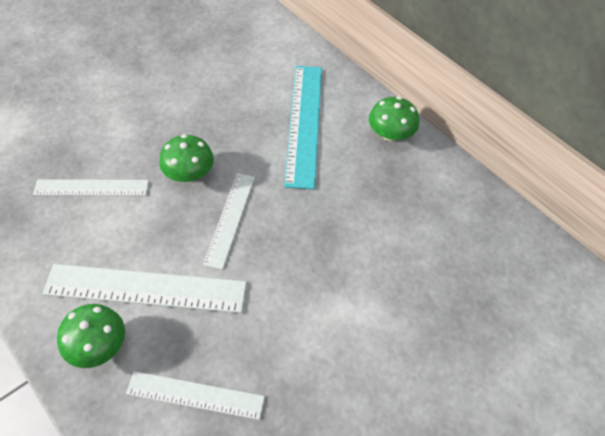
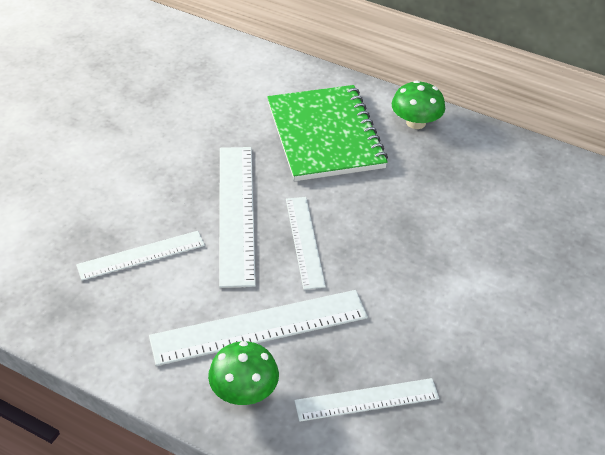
camera: 20 degrees left, 10 degrees down
(189, 174) = (236, 213): green mushroom -> white ruler
(304, 123) = (325, 135): turquoise ruler -> green notebook

